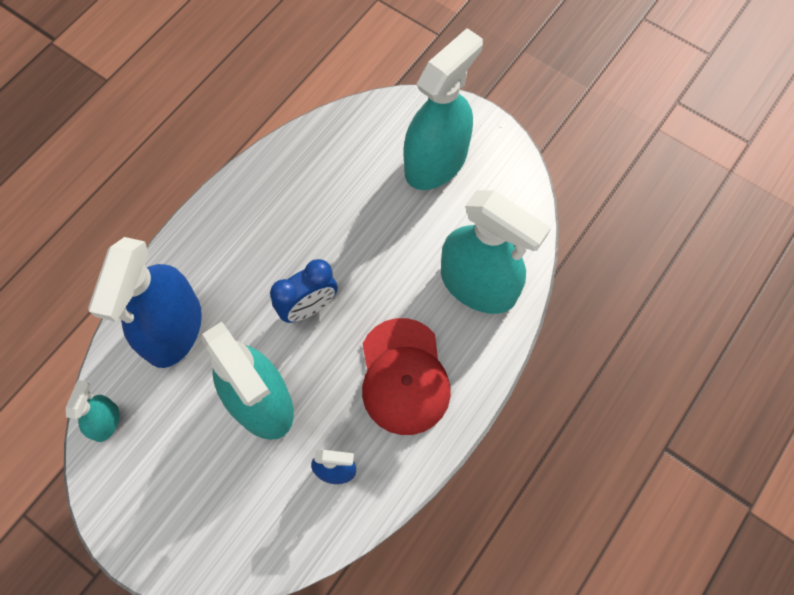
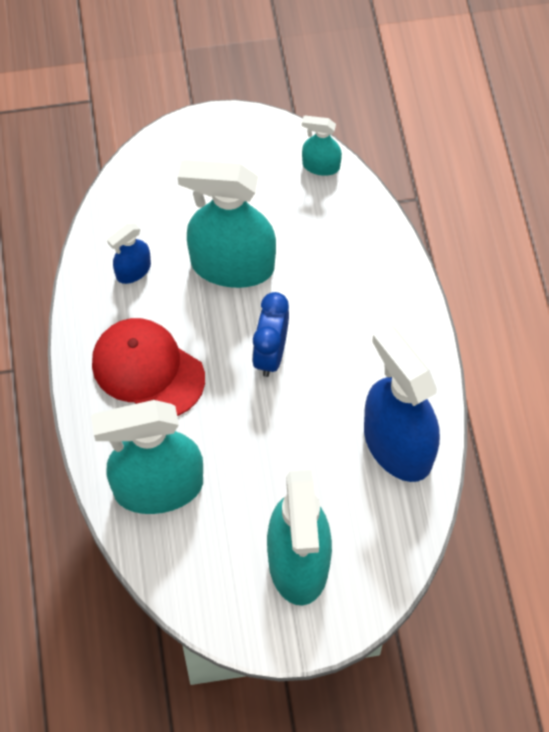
camera: 135 degrees right, 5 degrees down
(105, 422) = (321, 166): turquoise spray bottle -> turquoise spray bottle turned 135 degrees clockwise
(173, 329) = (349, 254): blue spray bottle -> blue spray bottle (397, 445)

